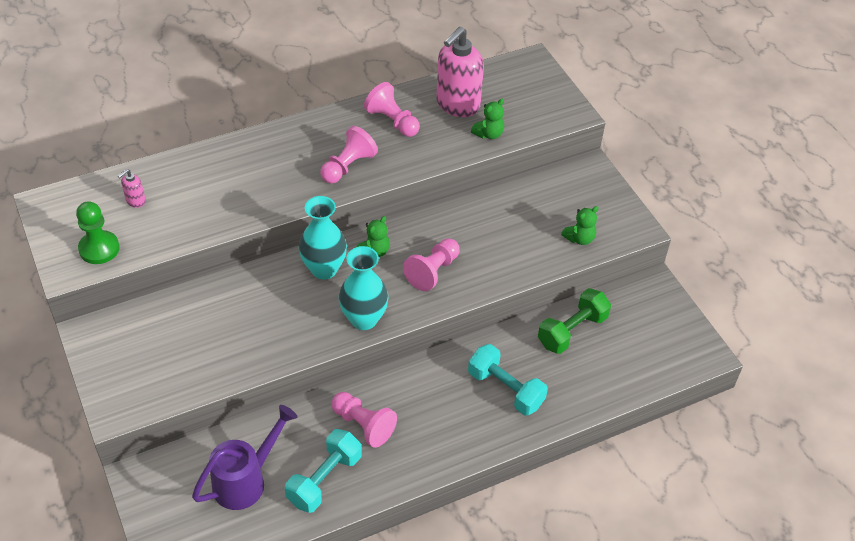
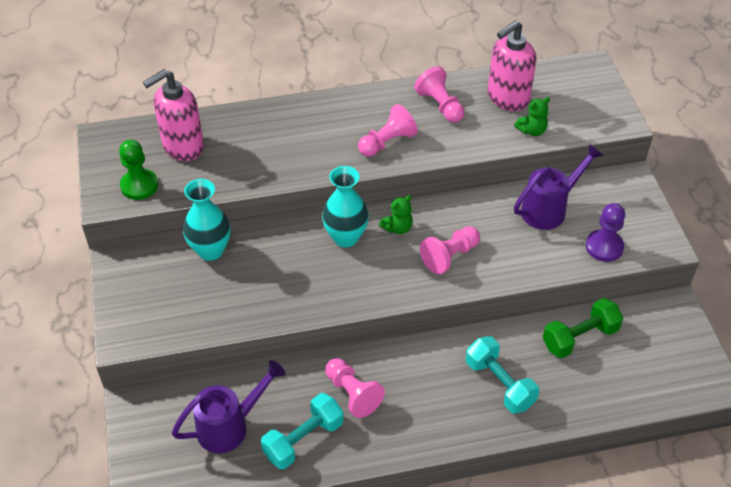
camera: 15 degrees right, 0 degrees up
(135, 201) = (182, 146): pink soap dispenser -> pink soap dispenser, size x2.32
(364, 319) = (372, 291): turquoise vase -> turquoise vase (210, 250)
(519, 209) = (549, 209): none -> purple watering can
(579, 238) = (604, 247): green teddy bear -> purple pawn

